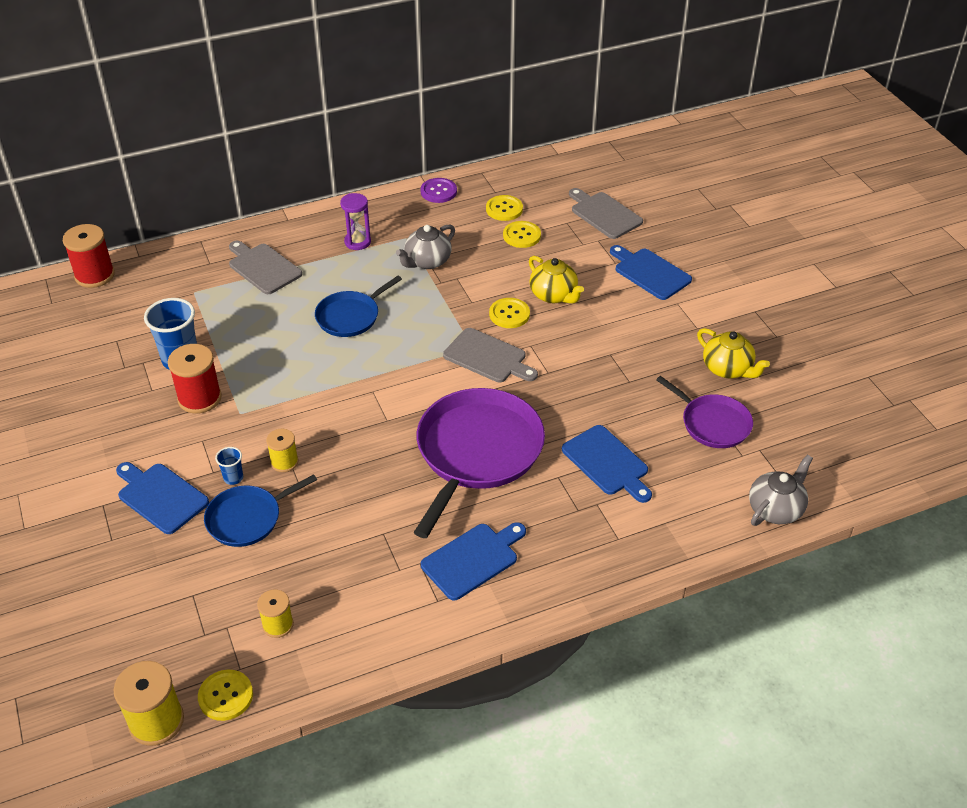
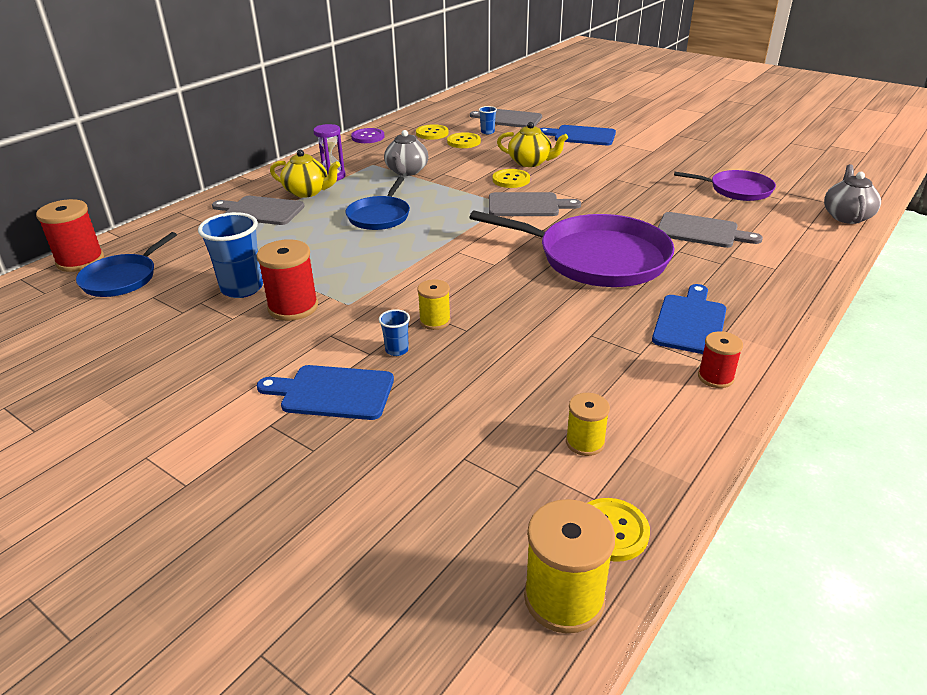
camera: 30 degrees left, 10 degrees down
(247, 518) = (448, 373): blue pan -> blue pan (122, 278)
(428, 620) = (715, 377): none -> red spool
(477, 452) = (596, 258): purple pan -> purple pan turned 120 degrees clockwise
(560, 228) = (487, 132): none -> blue cup
(607, 463) = (701, 231): blue cutting board -> grey cutting board
(728, 369) = (703, 163): yellow teapot -> yellow teapot (307, 192)

